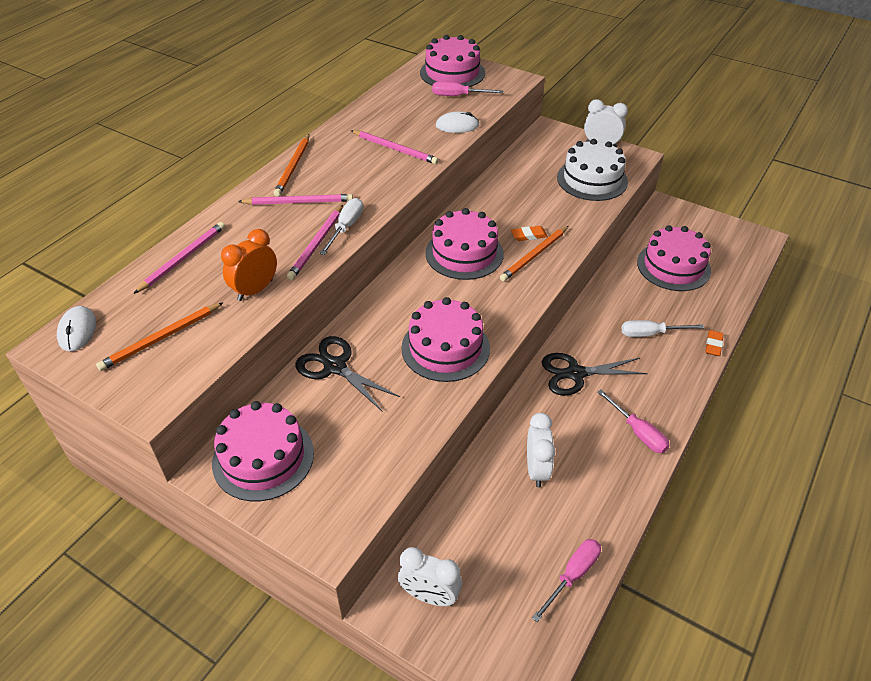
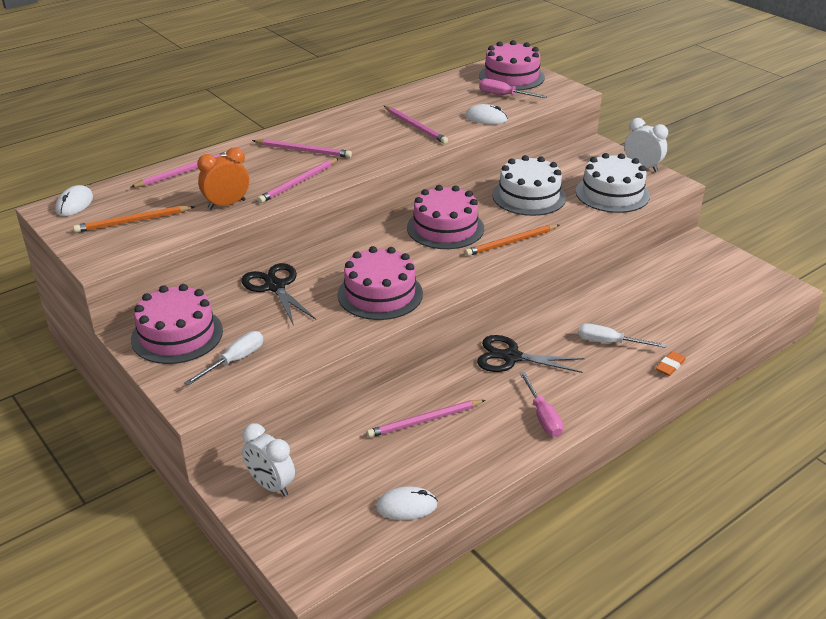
camera: 20 degrees right, 10 degrees down
(293, 167) = (316, 125): orange pencil -> none
(346, 227) = (331, 175): white screwdriver -> white screwdriver (234, 360)
(521, 199) = (529, 196): none -> white cake
(529, 236) = (516, 226): orange eraser -> none
(536, 469) = (425, 420): white clock -> pink pencil
(572, 575) = (406, 506): pink screwdriver -> white mouse
(673, 266) = (672, 293): pink cake -> none

